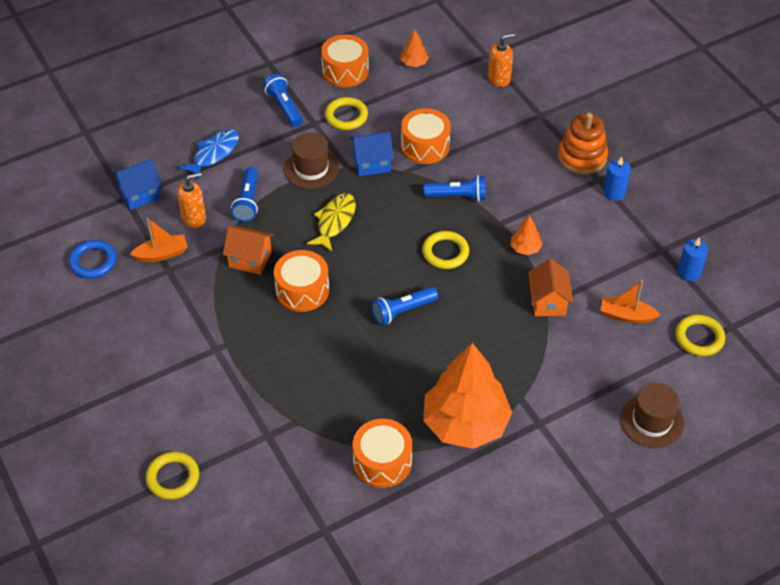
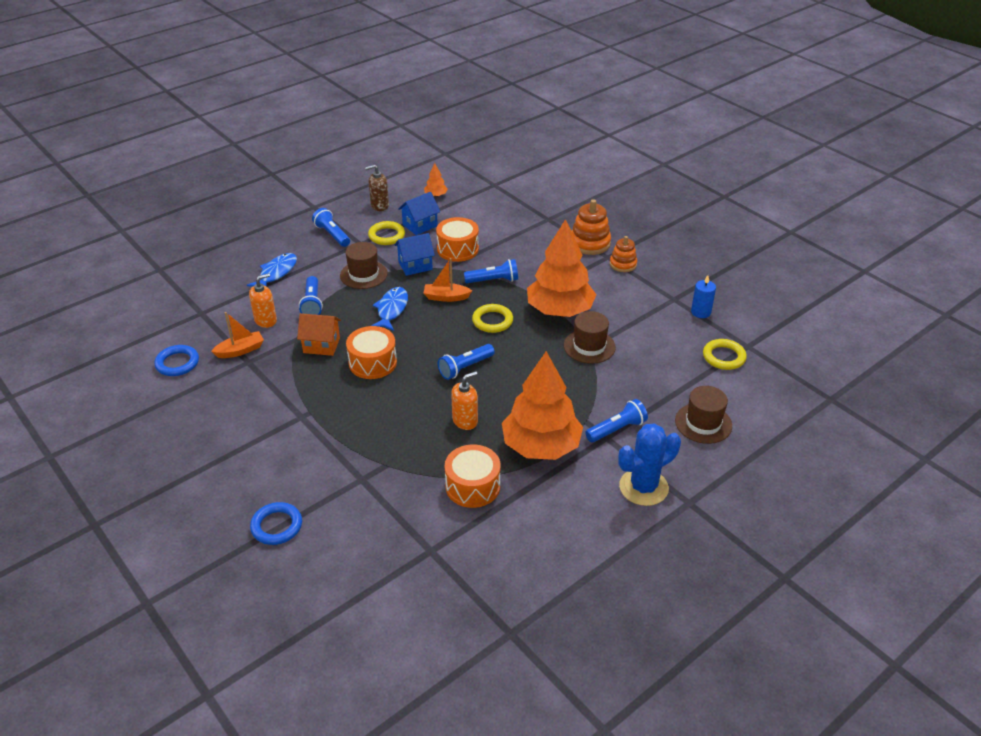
camera: 10 degrees left, 10 degrees down
(140, 194) = (214, 309): blue house -> blue house (420, 225)
(173, 478) = (276, 526): yellow ring -> blue ring
(335, 221) = (391, 309): yellow fish -> blue fish
(345, 71) = (379, 206): orange drum -> brown soap dispenser
(499, 78) = (508, 198): orange soap dispenser -> orange soap dispenser (465, 421)
(525, 248) = (560, 310): orange tree -> orange tree, size x2.50
(548, 302) = (589, 346): orange house -> brown hat
(553, 415) = (617, 429): none -> blue flashlight
(565, 491) = (643, 487): none -> blue cactus
(614, 193) = (623, 264): blue candle -> orange stacking toy
(626, 315) = (658, 348): orange boat -> orange boat (446, 297)

